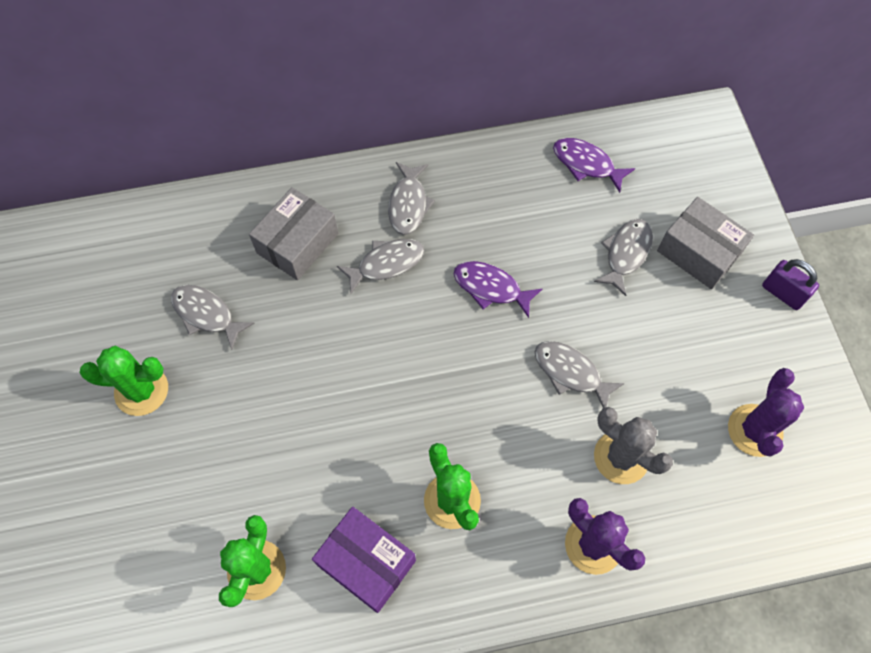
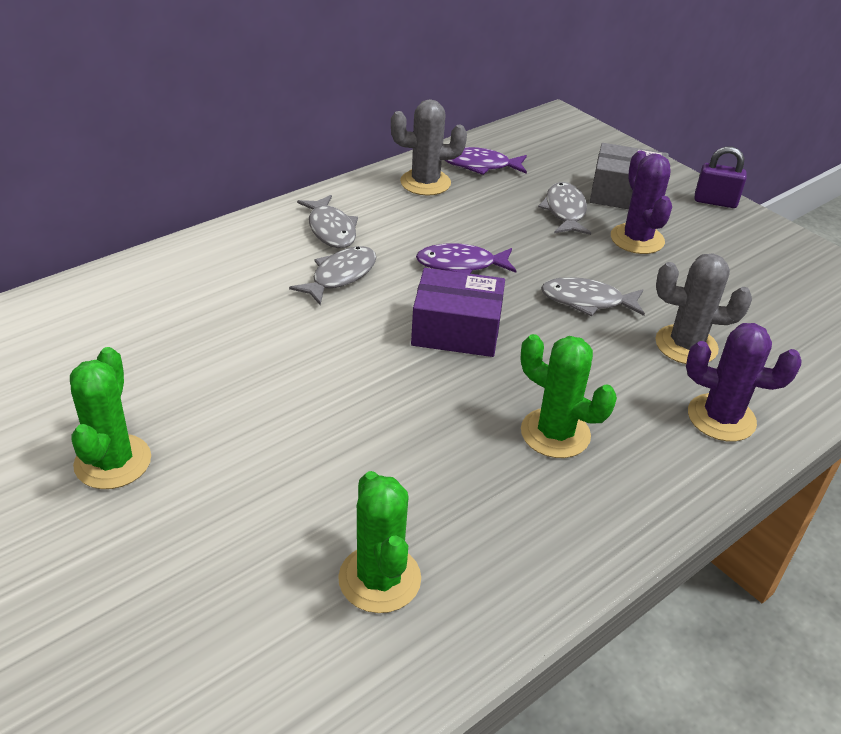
camera: 30 degrees left, 25 degrees down
(141, 390) = (113, 462): green cactus -> green cactus turned 60 degrees counterclockwise
(206, 314) = (157, 370): grey fish -> none
(297, 243) = (230, 286): grey box -> none
(366, 563) = (506, 521): purple box -> purple box (456, 330)
(522, 171) = (425, 183): none -> grey cactus
(754, 430) = (778, 291): purple cactus -> purple cactus (637, 239)

